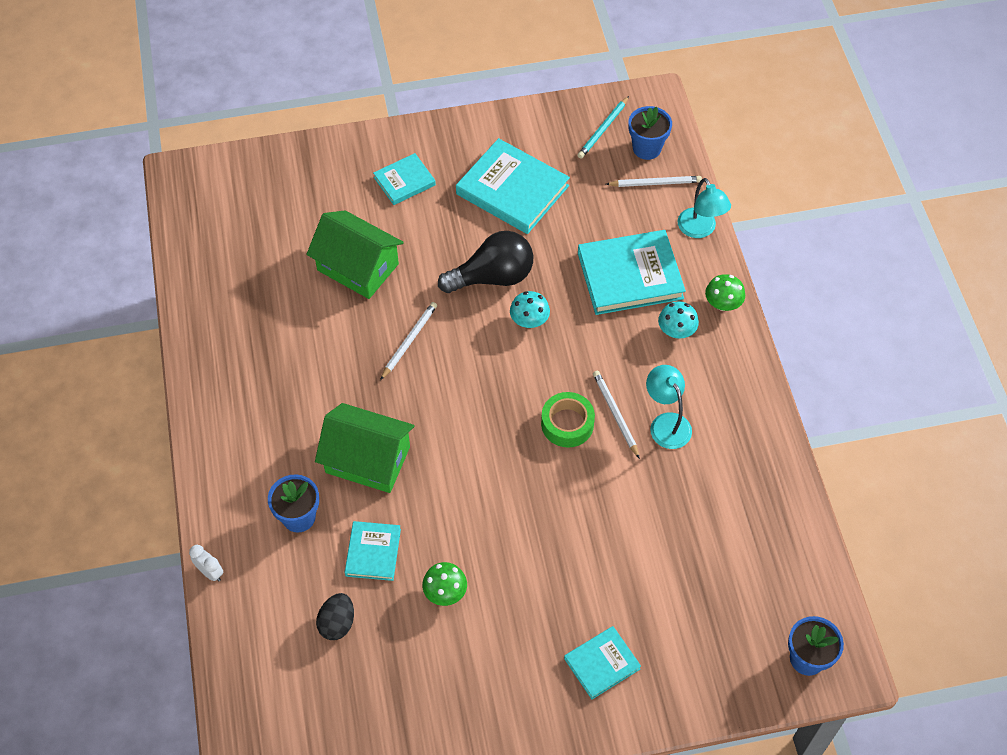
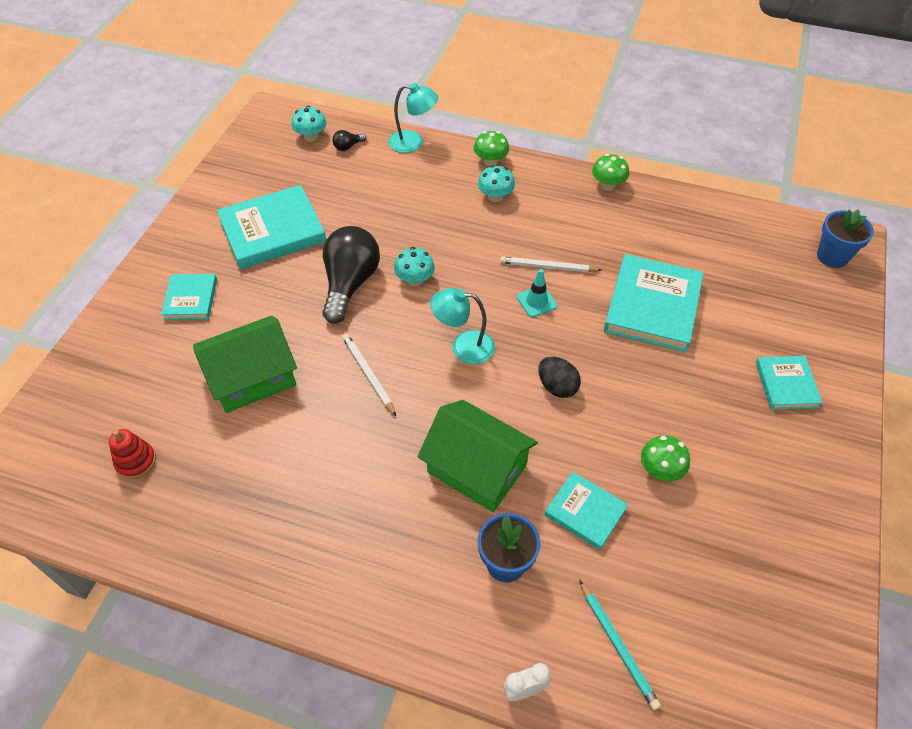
camera: 60 degrees left, 5 degrees down
(246, 243) = (136, 461): none -> red stacking toy
(337, 623) = (651, 583): black egg -> black egg (557, 387)
(367, 460) = (477, 469): green house -> green house turned 75 degrees clockwise
(567, 424) = (536, 301): green tape -> turquoise traffic cone
(603, 129) = (268, 151): turquoise pencil -> turquoise pencil (618, 645)
(630, 275) = (422, 199): turquoise book -> turquoise book (652, 306)
(646, 148) = (311, 136): blue flower pot -> turquoise mushroom
(655, 183) = (348, 146): white pencil -> black light bulb
(666, 423) = (577, 240): turquoise lamp -> turquoise lamp (463, 346)
(764, 417) = (607, 185): none -> green mushroom

